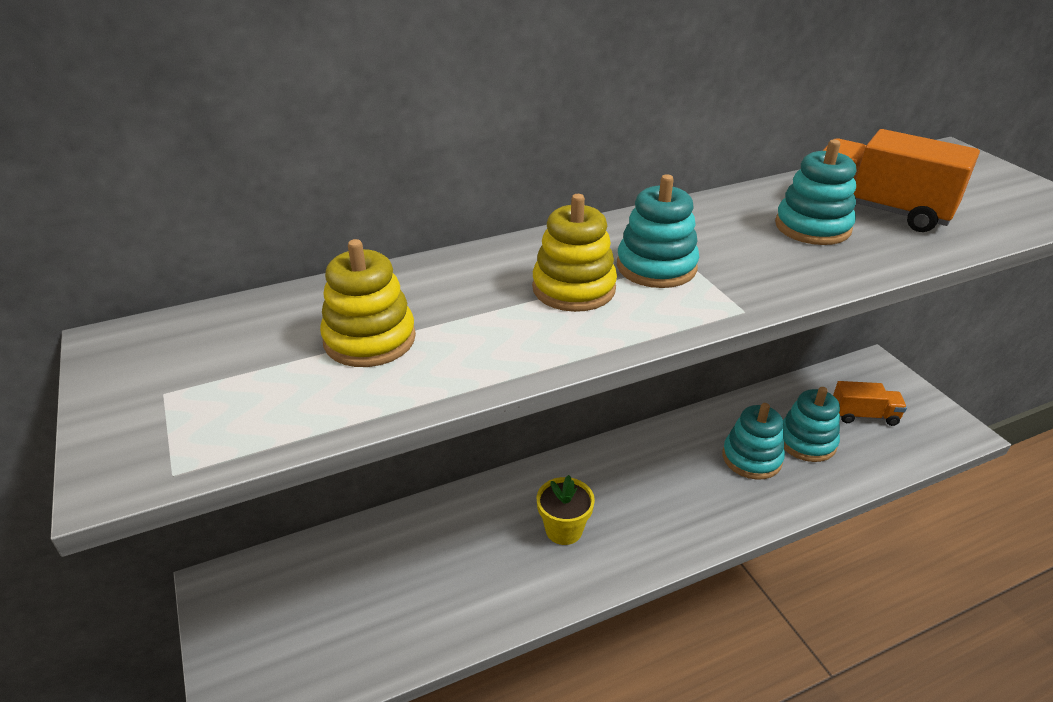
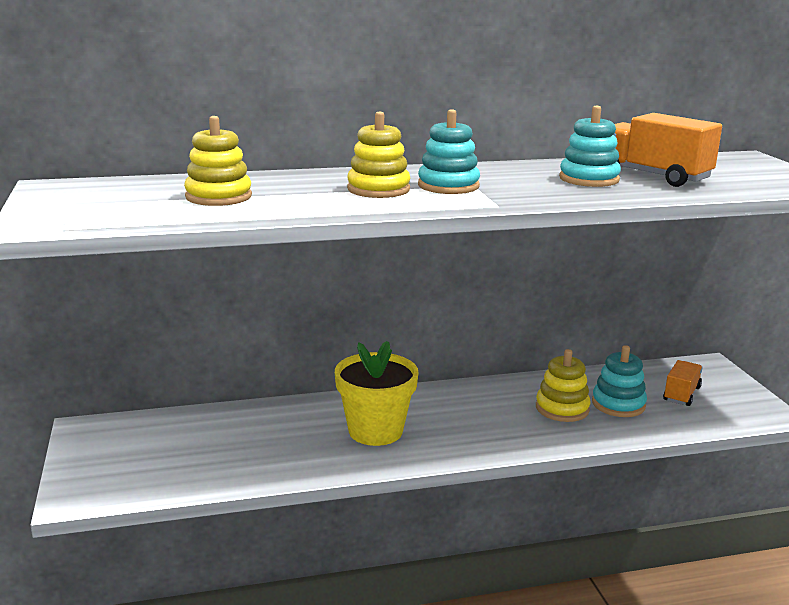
camera: 10 degrees right, 15 degrees down
(564, 529) = (375, 431): yellow flower pot -> yellow flower pot, size x1.67
(751, 458) = (562, 408): turquoise stacking toy -> yellow stacking toy
(864, 415) = (681, 394): orange truck -> orange truck turned 75 degrees counterclockwise

